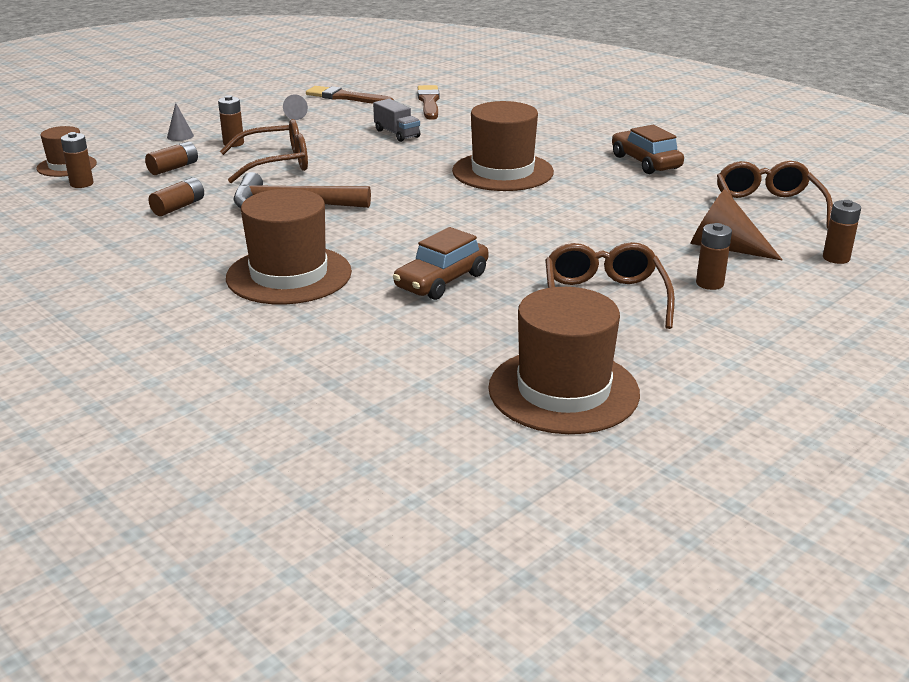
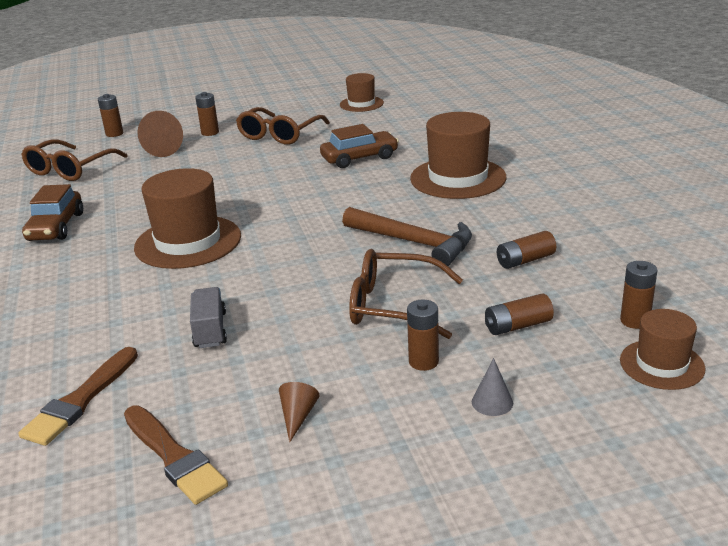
camera: 150 degrees left, 0 degrees up
(294, 116) = (298, 416): grey cone -> brown cone
(563, 391) = (361, 104): brown hat -> brown hat, size x0.57

